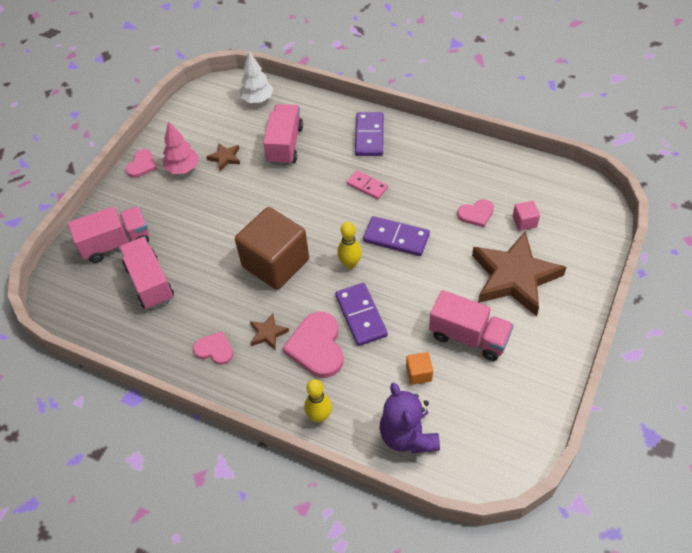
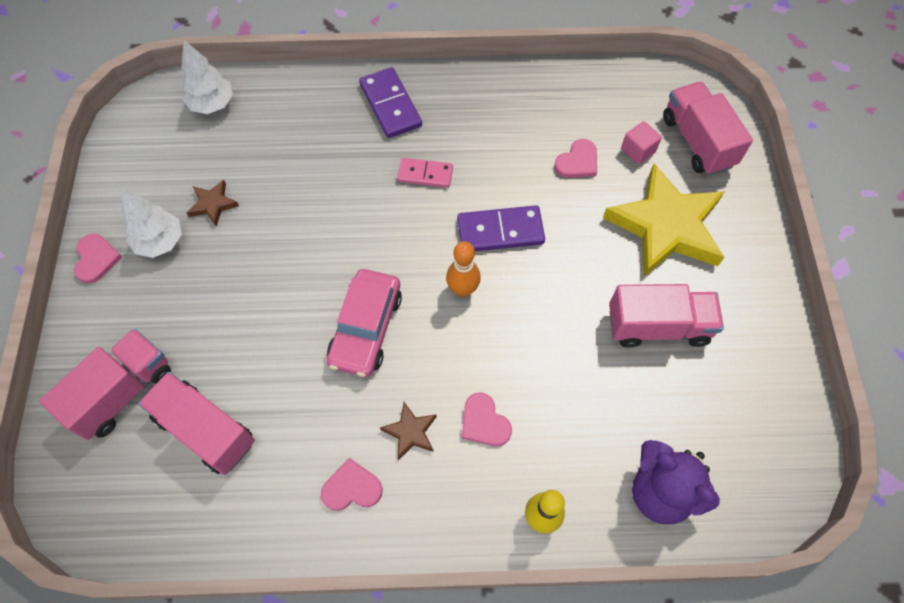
camera: 30 degrees left, 10 degrees up
(182, 168) = (160, 242): pink tree -> white tree
(275, 263) = (366, 328): brown cube -> pink car
(285, 145) = (286, 156): pink truck -> pink truck (697, 141)
(317, 347) = (484, 422): pink heart -> pink heart, size x0.58
(350, 264) = (463, 289): yellow bowling pin -> orange bowling pin
(361, 316) = (515, 354): purple domino -> none
(419, 373) = (628, 401): orange cube -> none
(514, 277) = (666, 226): brown star -> yellow star

